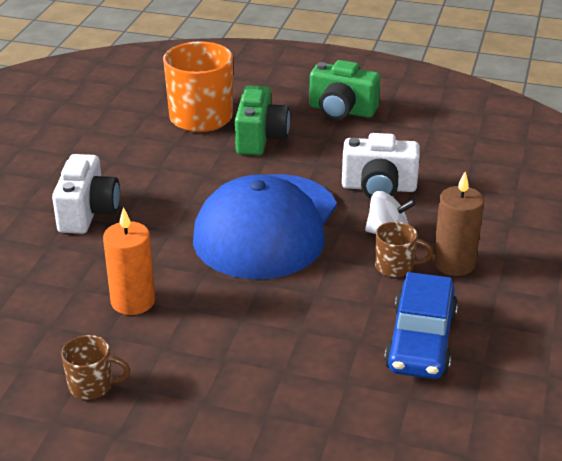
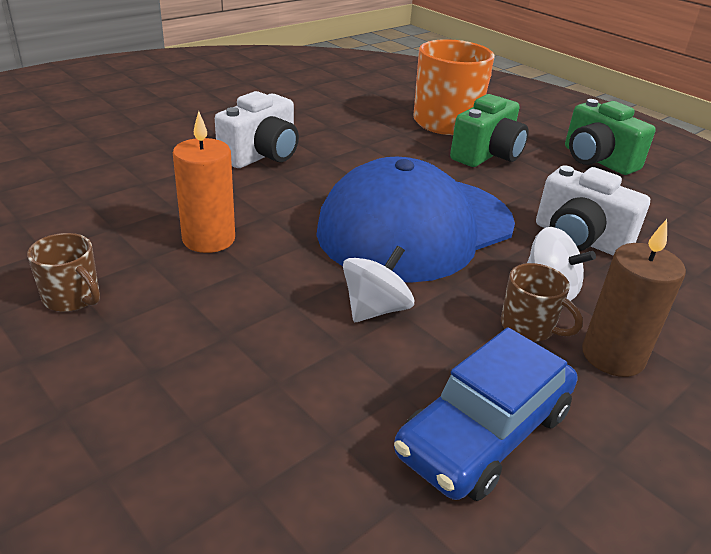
camera: 30 degrees right, 0 degrees up
(297, 298) = (375, 309): none -> white spinning top

